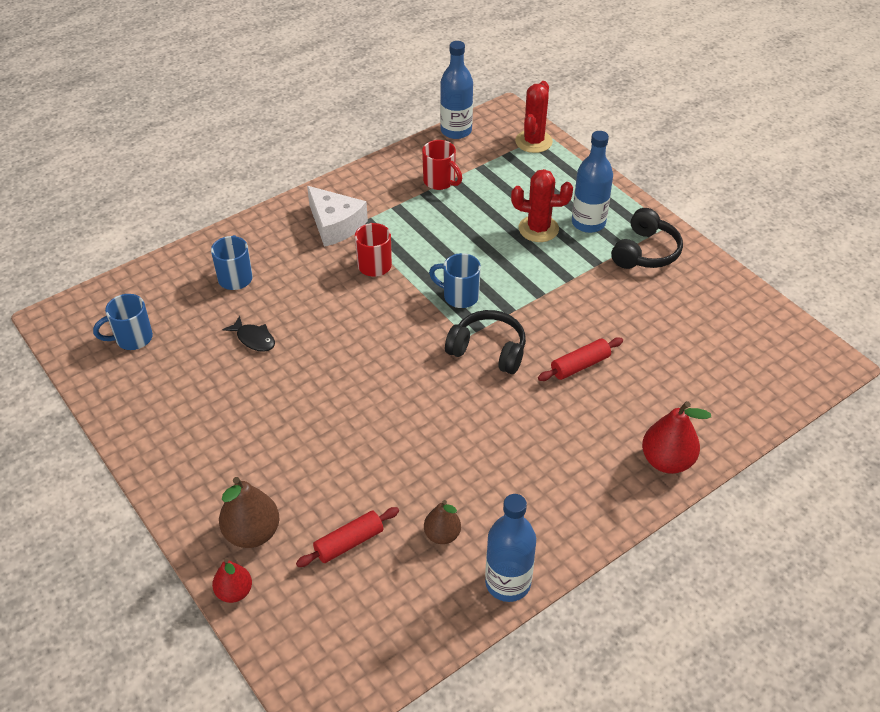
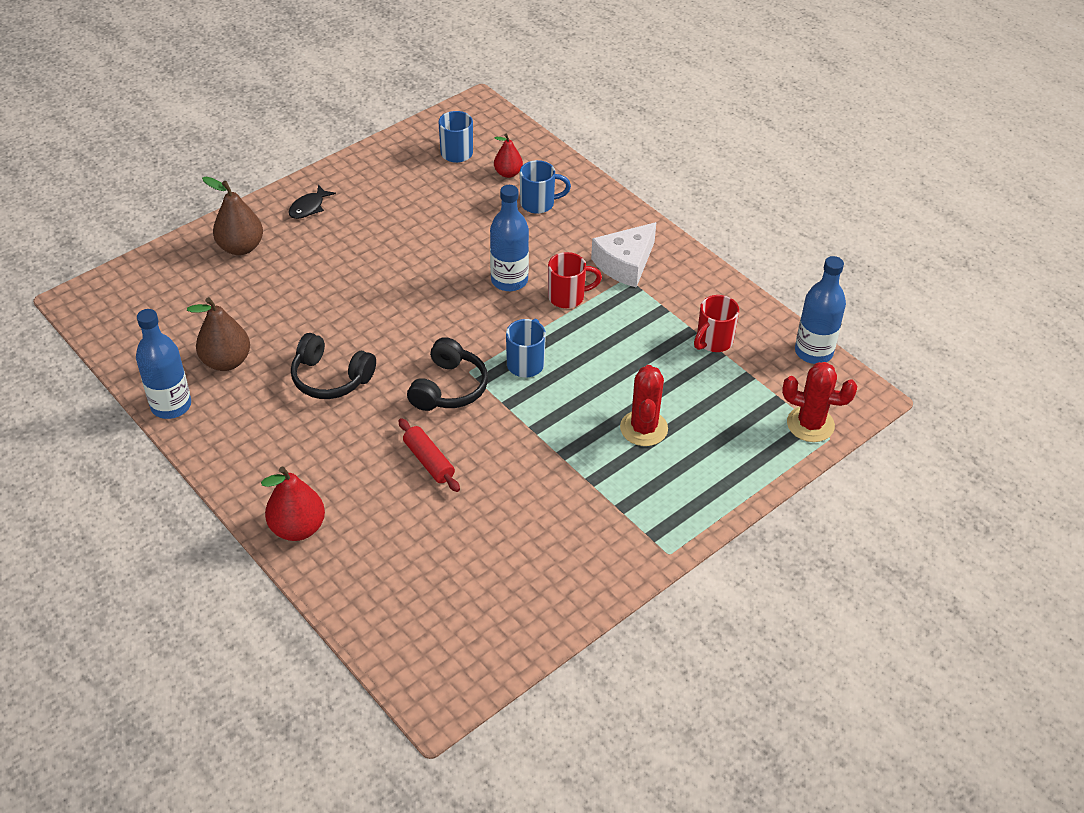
camera: 85 degrees right, 0 degrees up
(234, 592) = (186, 244): red pear -> red pear (508, 173)
(254, 339) = (458, 224): black fish -> black fish (309, 207)
(349, 542) = (225, 304): red rolling pin -> none
(442, 535) = (226, 361): brown pear -> brown pear, size x1.59
(588, 223) = (661, 475): blue bottle -> blue bottle (509, 280)
(645, 252) = (616, 528): black headphones -> black headphones (330, 378)

